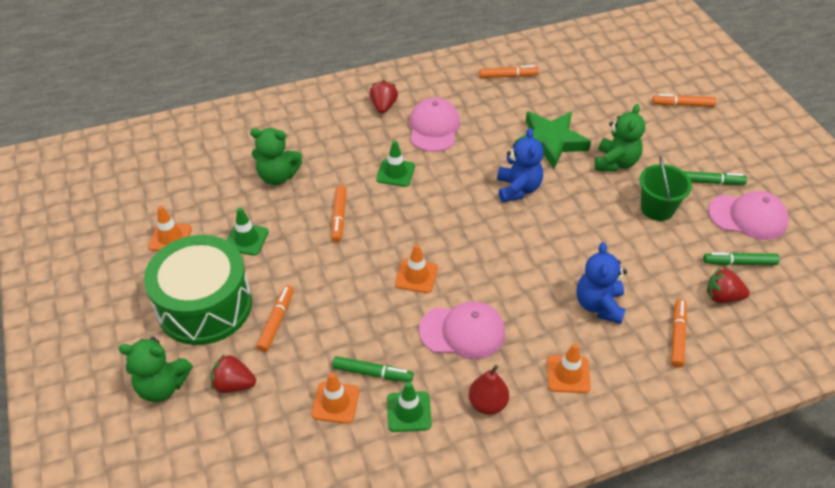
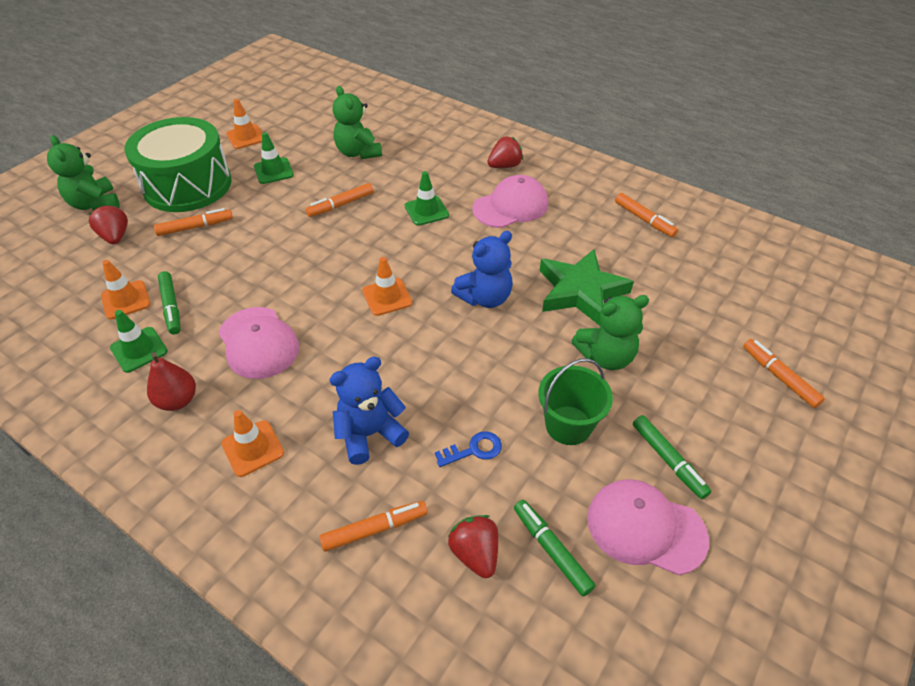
camera: 55 degrees right, 0 degrees up
(416, 276) = (307, 281): orange traffic cone -> orange traffic cone (387, 297)
(647, 260) = (474, 450): none -> blue key
(748, 217) = (645, 528): pink cap -> pink cap turned 135 degrees clockwise

